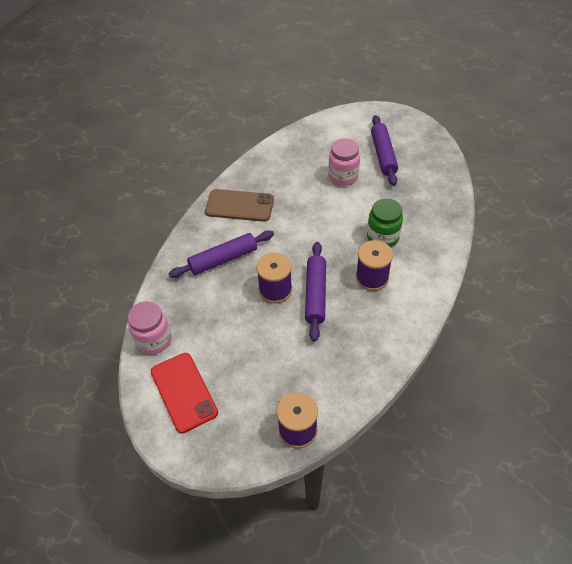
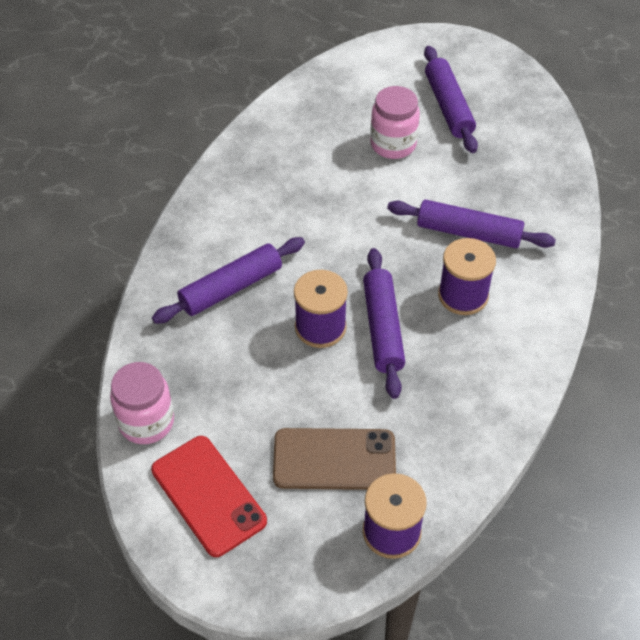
camera: 10 degrees left, 0 degrees up
(239, 205) = (241, 203): brown phone -> brown phone (334, 459)
(382, 237) = (468, 233): green jar -> purple rolling pin

